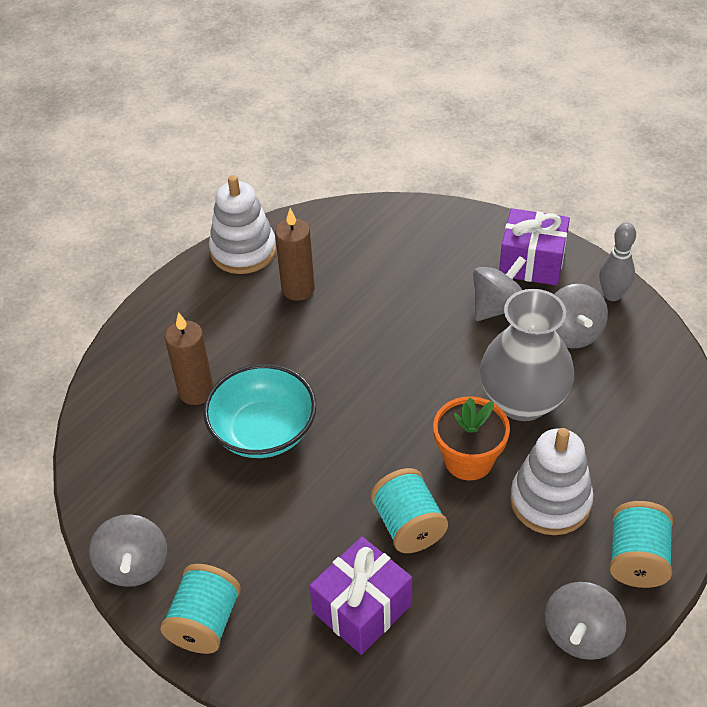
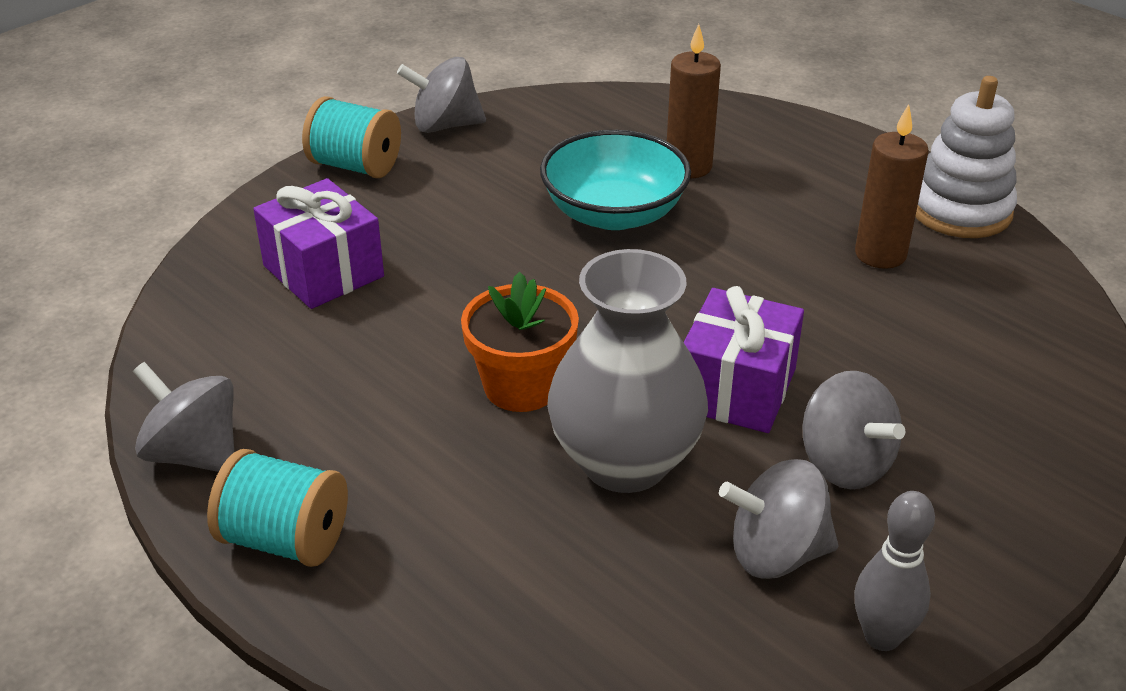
camera: 95 degrees right, 10 degrees down
(408, 525) = (428, 318): turquoise spool -> none
(532, 262) = (968, 529): purple gift -> purple gift (736, 389)
(550, 501) = (422, 461): white stacking toy -> none

